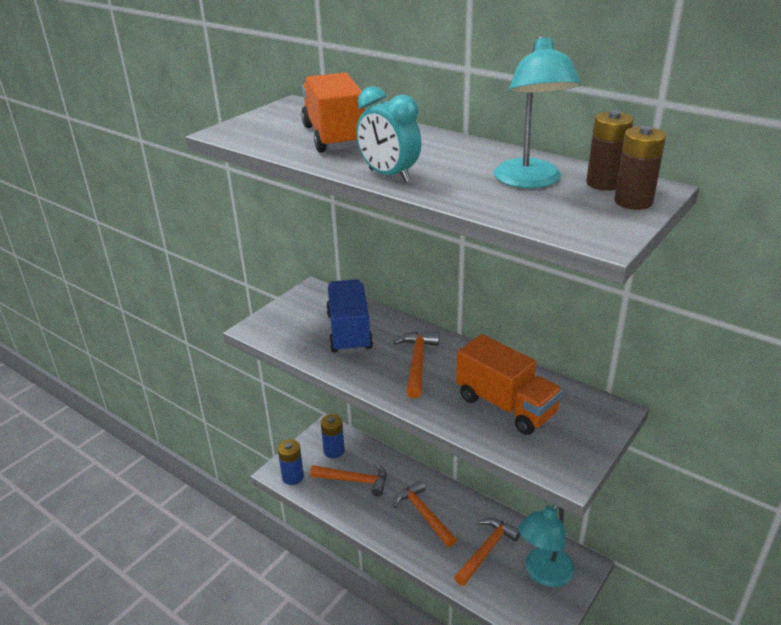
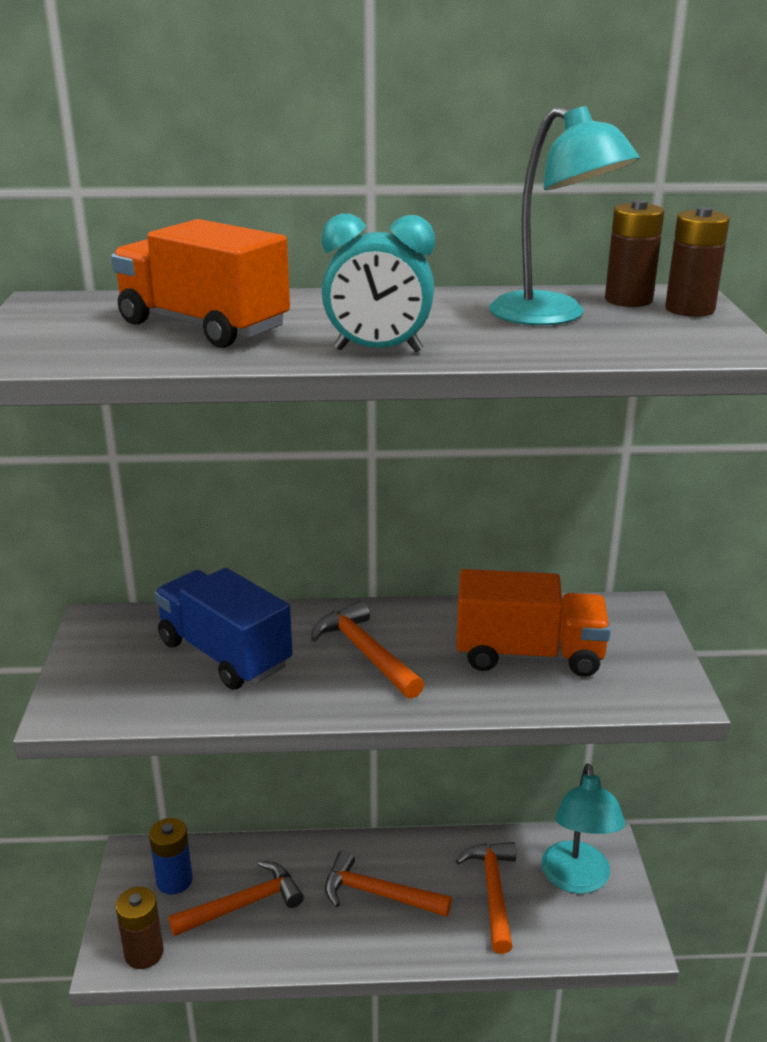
camera: 40 degrees left, 5 degrees down
(293, 477) = (144, 953): blue battery -> brown battery

